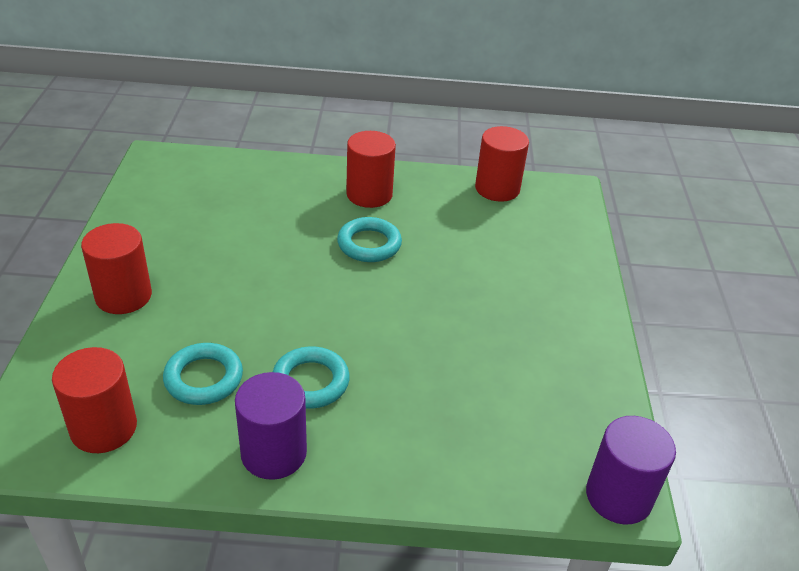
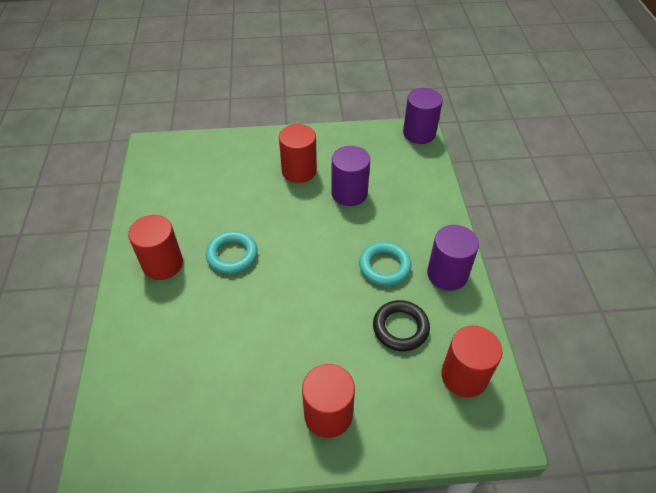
camera: 95 degrees left, 10 degrees up
(203, 378) = (400, 328): turquoise ring -> black ring
(464, 367) = (349, 193): none -> purple cylinder
(497, 189) = (151, 185): red cylinder -> red cylinder (299, 171)

